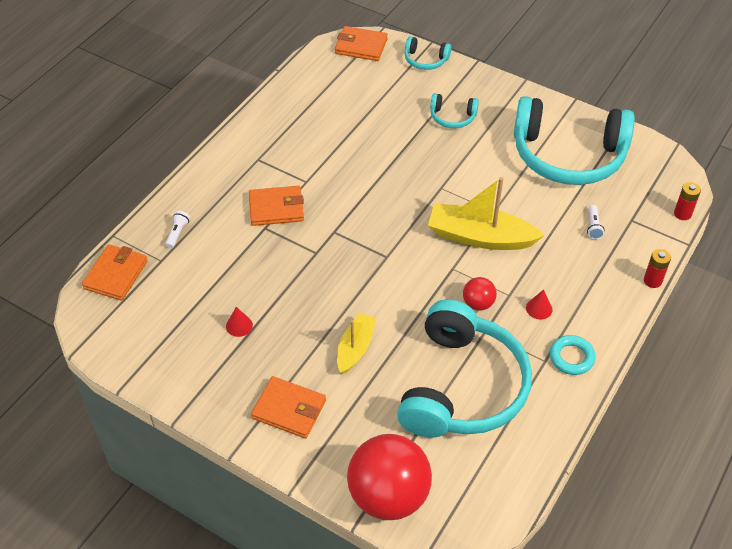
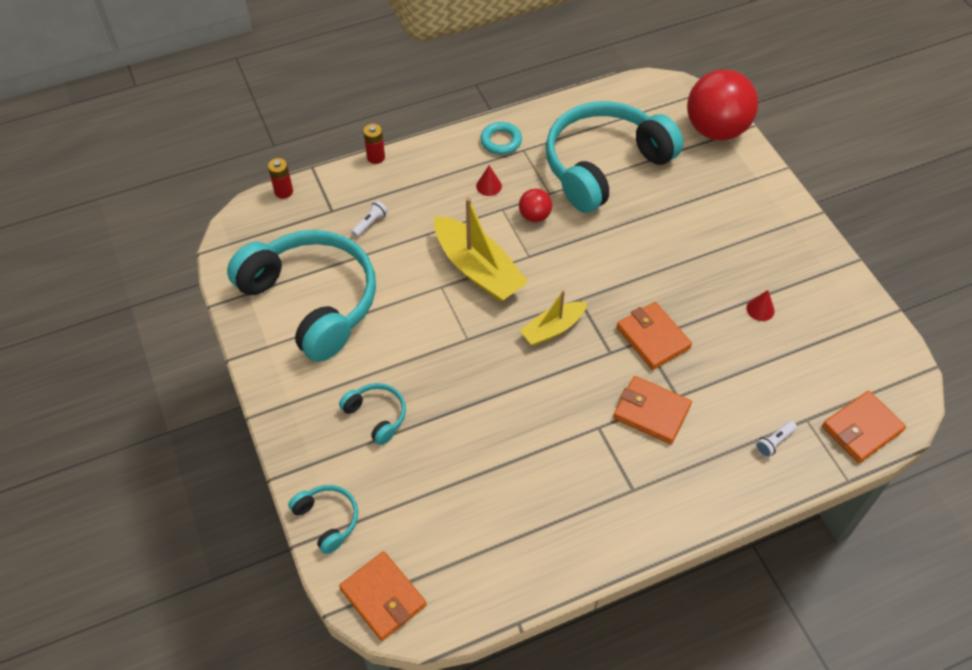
camera: 145 degrees left, 5 degrees up
(289, 409) = (755, 219): orange wallet -> orange wallet (653, 338)
(355, 348) = (668, 236): yellow boat -> yellow boat (553, 329)

